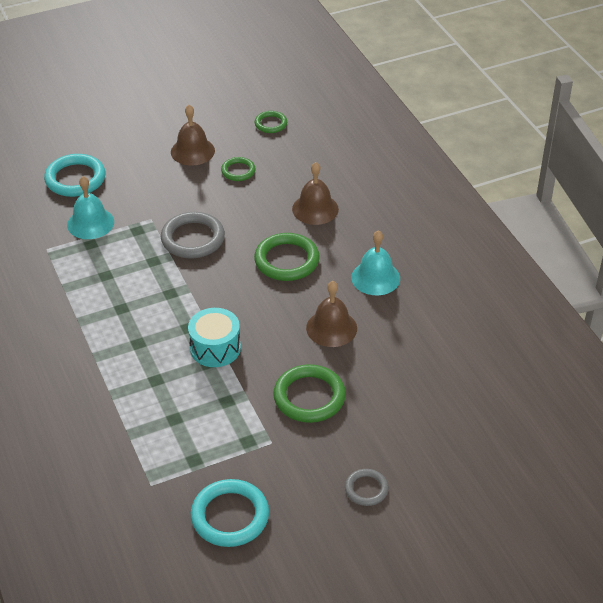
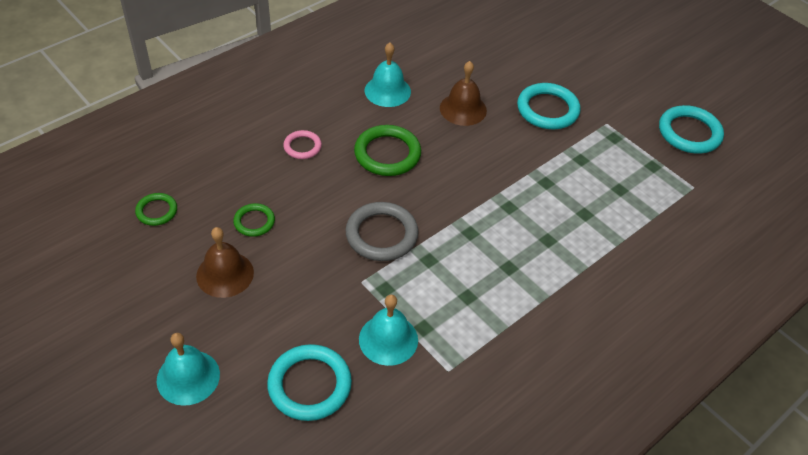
camera: 110 degrees left, 5 degrees up
(113, 127) = (188, 377): none -> turquoise bell
(215, 348) = (525, 181): turquoise drum -> none
(309, 397) = (547, 109): green ring -> turquoise ring
(315, 209) = (302, 147): brown bell -> pink ring
(366, 489) = (616, 65): grey ring -> none

